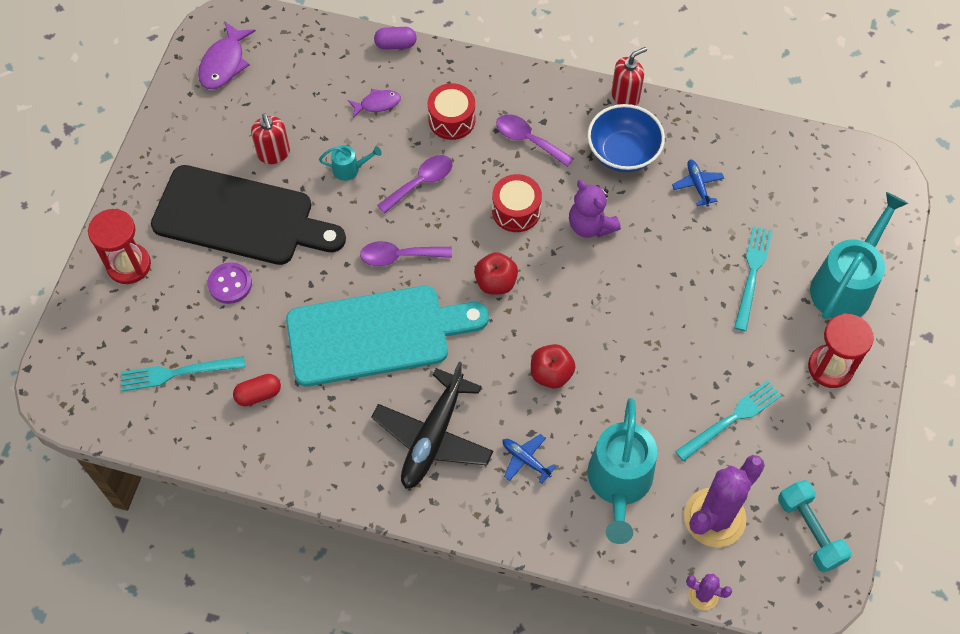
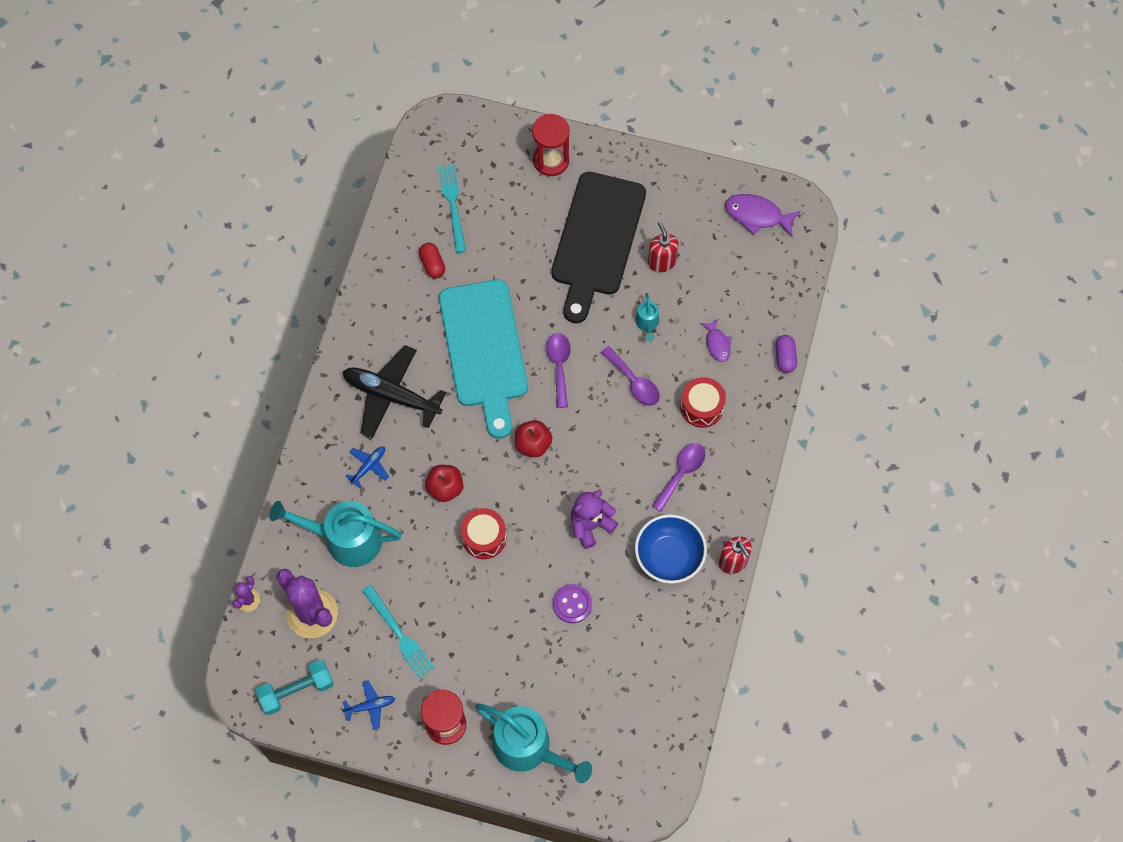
camera: 90 degrees right, 5 degrees up
(230, 284) = (533, 236): purple button -> purple button (572, 604)
(274, 154) = (662, 262): red soap dispenser -> red soap dispenser turned 90 degrees clockwise
(516, 211) = (605, 462): red drum -> red drum (484, 538)
(697, 185) = (635, 622): blue plane -> blue plane (370, 706)
(752, 274) = (540, 664): turquoise fork -> none

